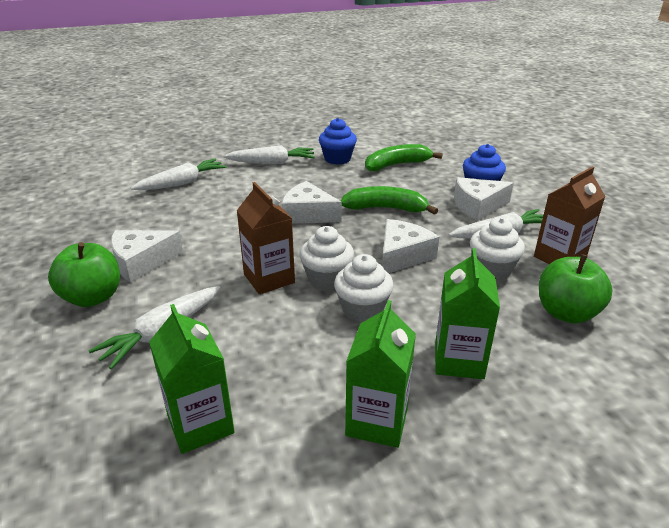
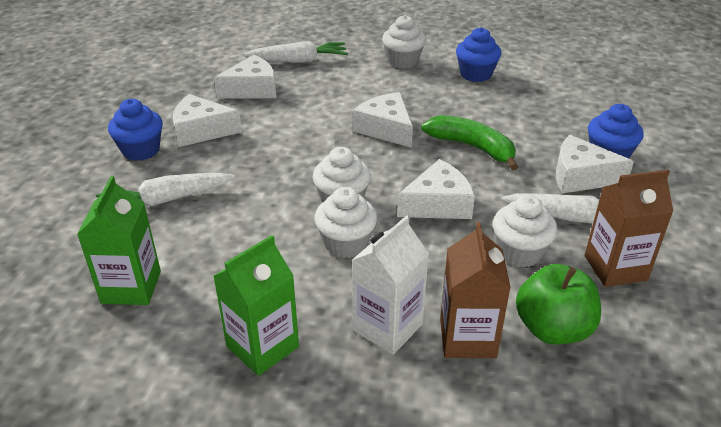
camera: 30 degrees right, 5 degrees up
(92, 297) = (141, 150): green apple -> blue cupcake
(159, 215) = (252, 89): none -> white cheese
(269, 278) = (291, 183): brown carton -> brown carton (467, 338)
(272, 163) = (403, 61): white carrot -> white cupcake
(397, 165) = (536, 99): green banana -> none
(459, 360) = (387, 327): green carton -> white carton

